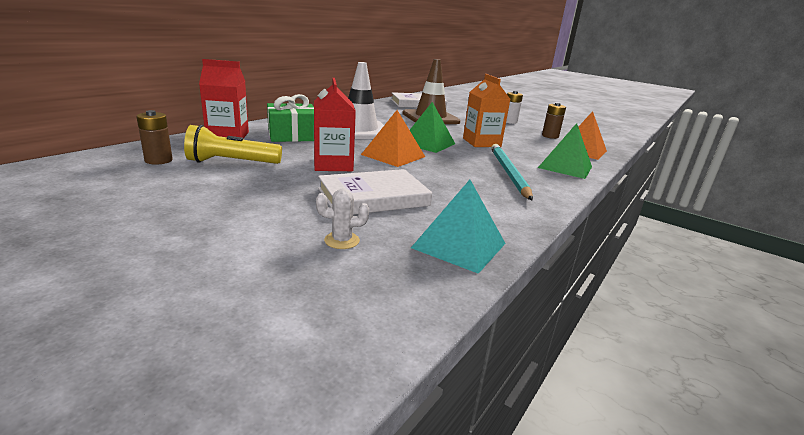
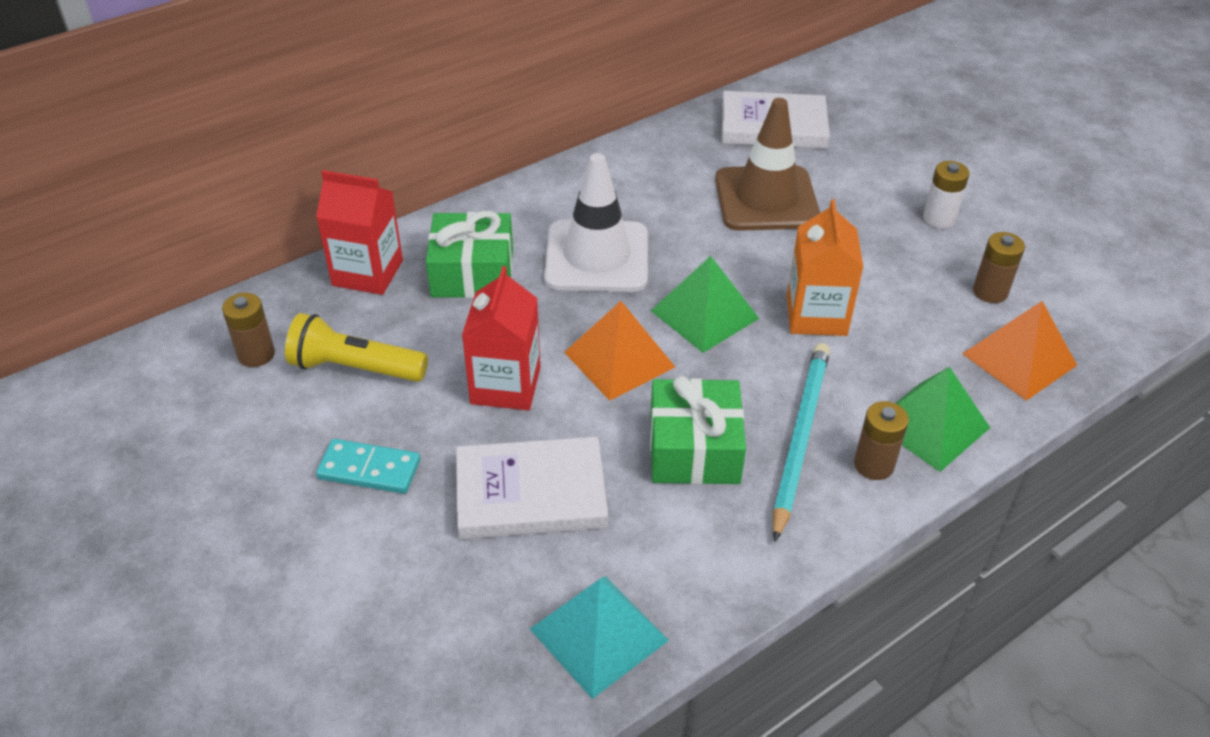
camera: 20 degrees right, 20 degrees up
(257, 195) = (369, 469): none -> turquoise domino
(342, 240) = (446, 598): white cactus -> none
(457, 178) = (694, 449): none -> green gift
(552, 178) = (873, 465): none -> brown battery

